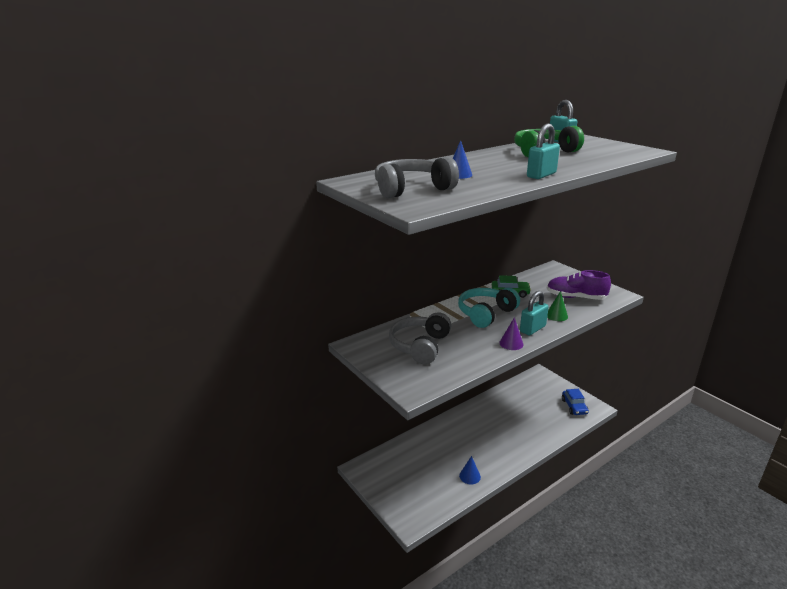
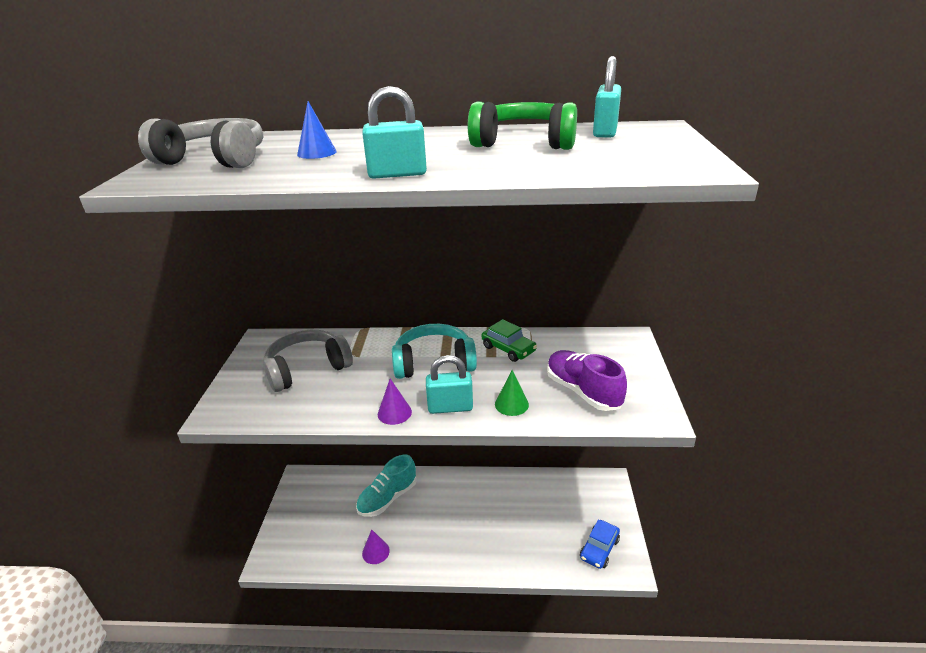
camera: 40 degrees right, 5 degrees up
(436, 446) = (388, 498): none -> turquoise shoe
(470, 476) = (375, 552): blue cone -> purple cone

